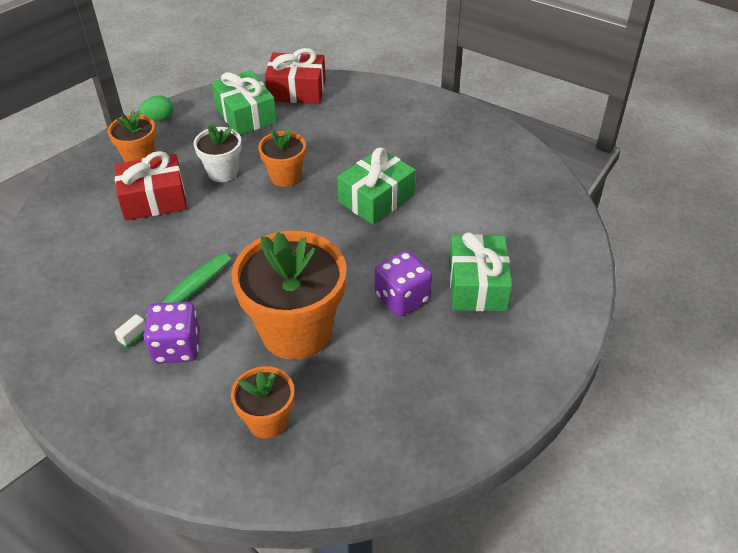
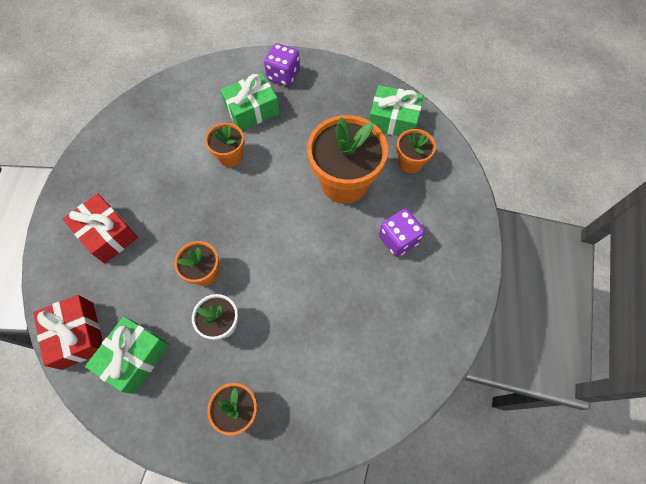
camera: 120 degrees left, 20 degrees up
(154, 199) = (282, 356): red gift -> red gift (107, 234)
(159, 119) = (174, 438): green egg -> none
(181, 298) = (362, 264): green toothbrush -> none
(376, 198) = (200, 198): green gift -> green gift (393, 120)
(402, 298) = (285, 142): purple dice -> purple dice (283, 75)
(415, 240) = (230, 156): none -> orange flower pot

